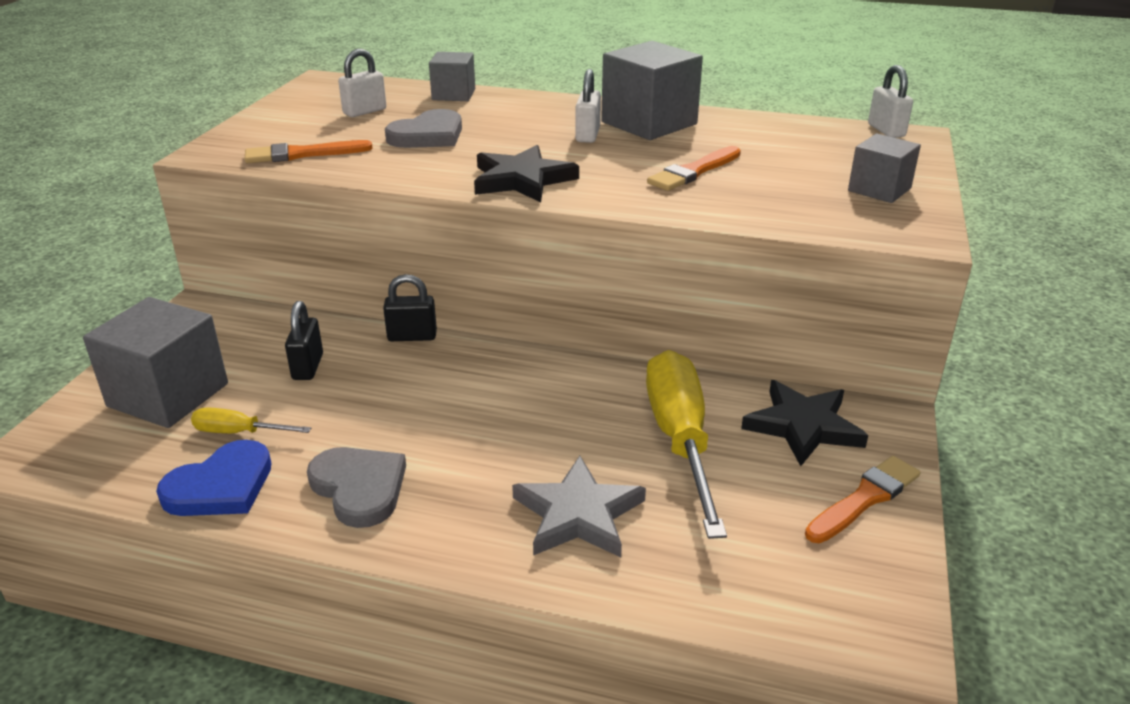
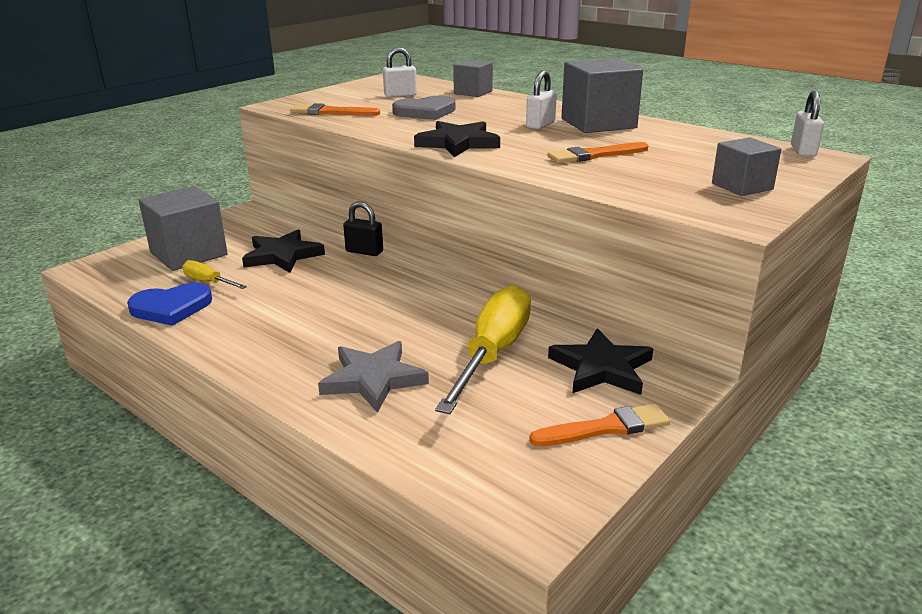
camera: 25 degrees right, 5 degrees down
(308, 367) = (282, 255): black padlock -> black star
(359, 488) = (248, 328): grey heart -> none

